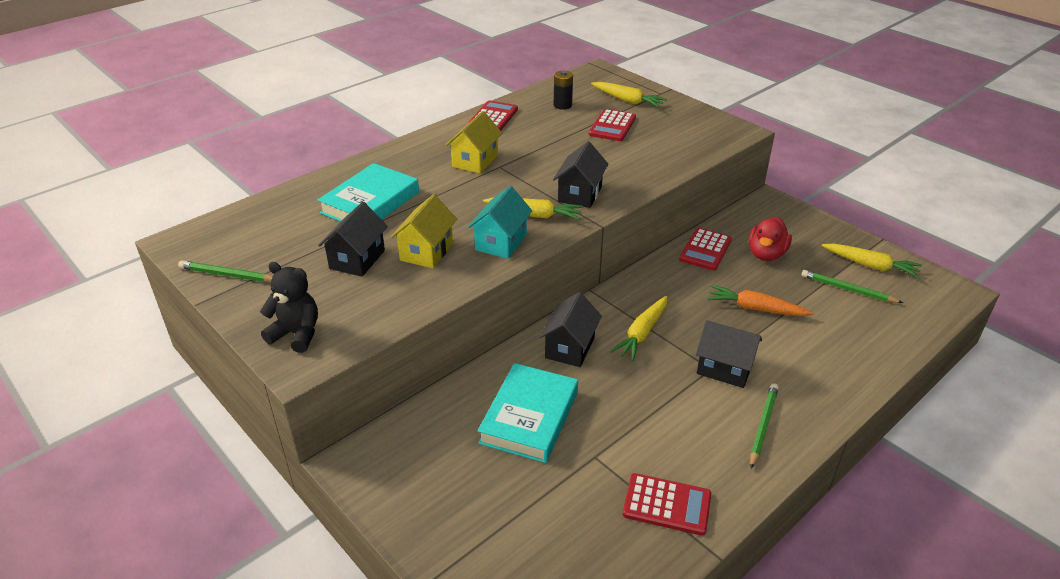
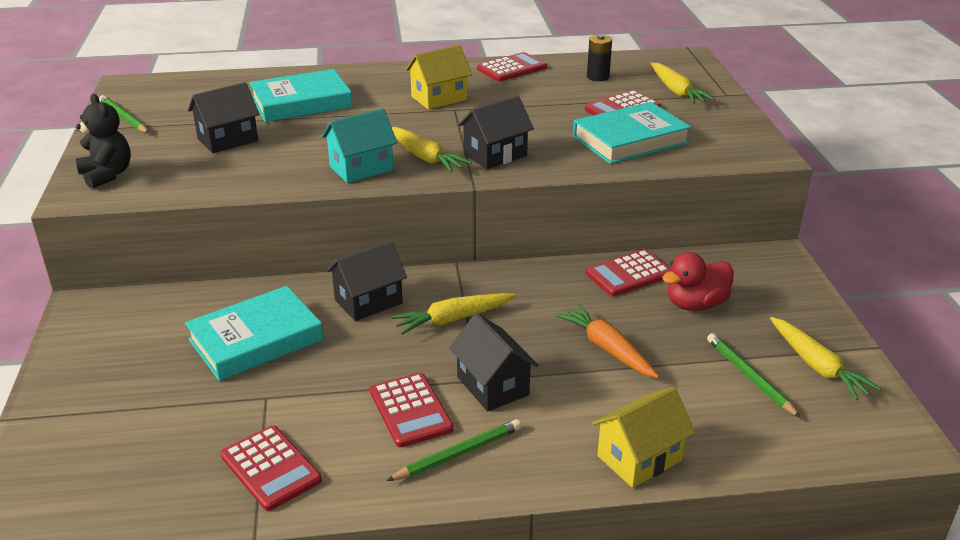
camera: 35 degrees right, 5 degrees down
(426, 251) = (289, 153): yellow house -> yellow house (639, 458)
(649, 149) = (630, 140): none -> turquoise book
(699, 413) = (410, 410): none -> red calculator

